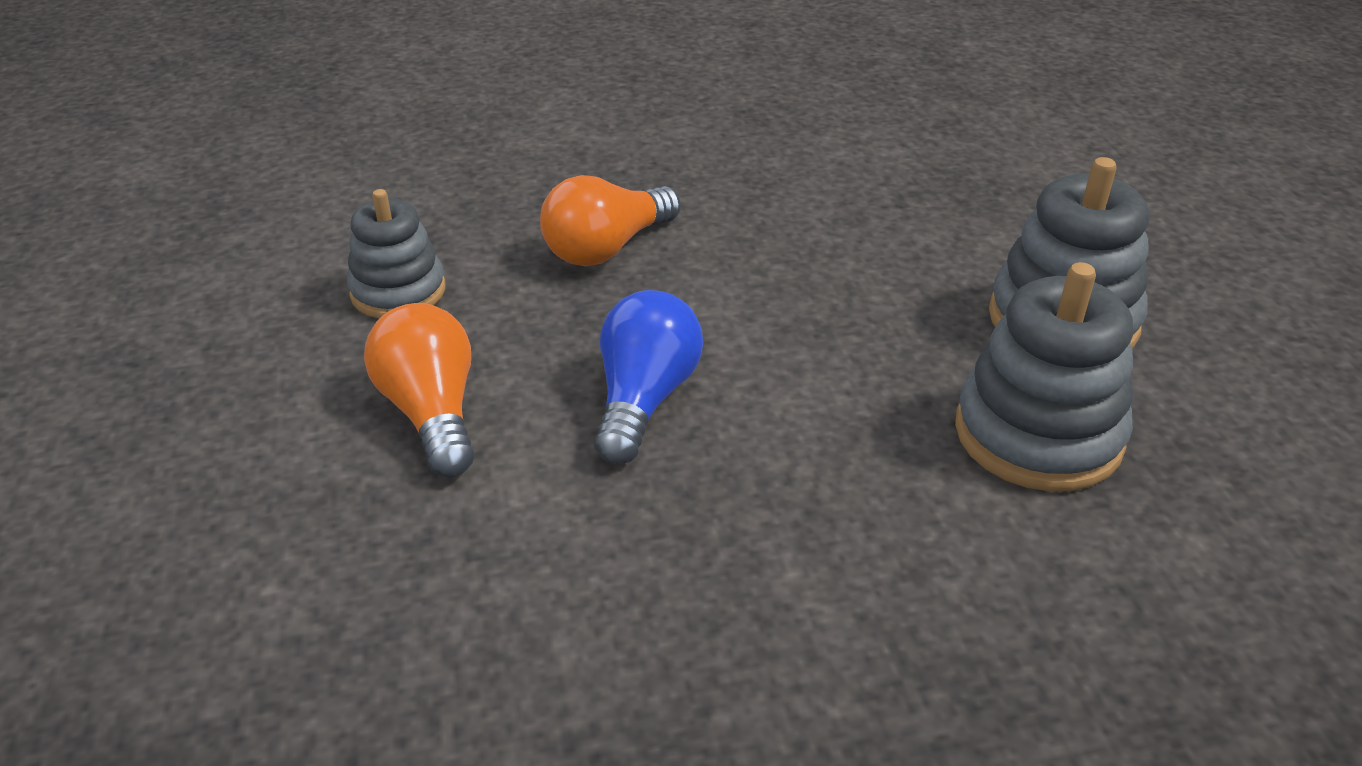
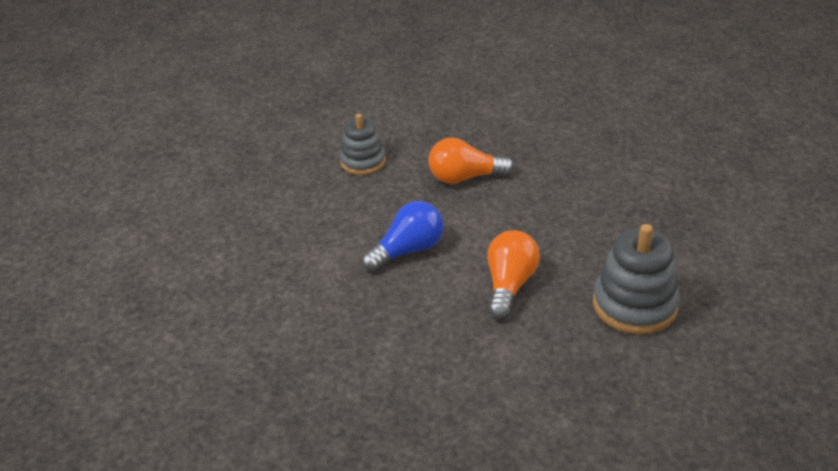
camera: 40 degrees right, 0 degrees up
(432, 412) = (326, 218): orange light bulb -> orange light bulb (509, 285)
(1038, 434) = (553, 346): grey stacking toy -> none

